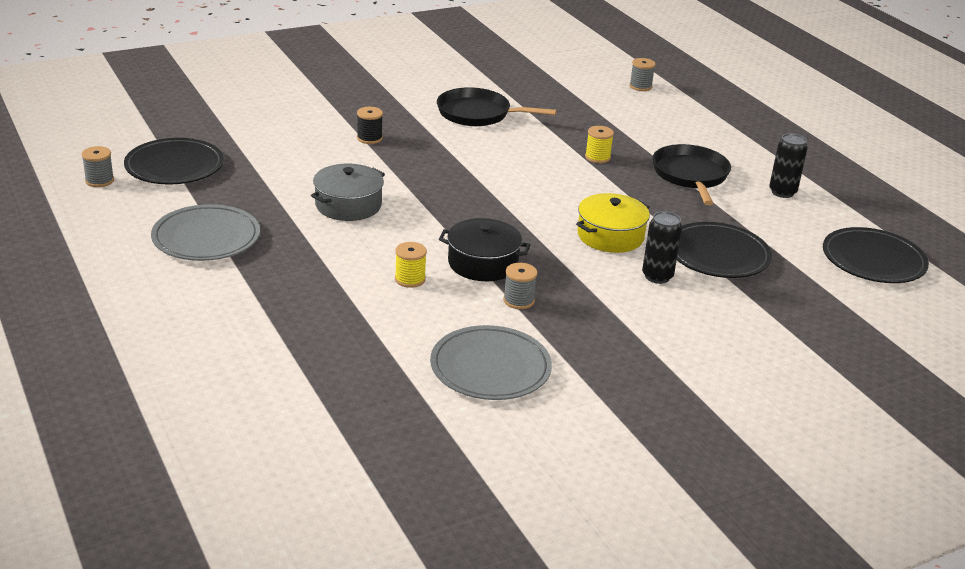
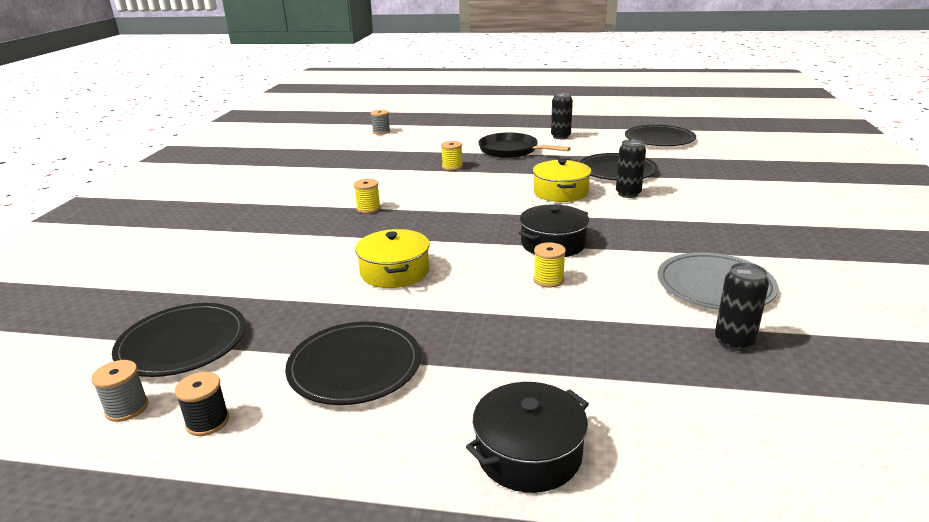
camera: 50 degrees left, 5 degrees down
(172, 332) = (528, 453): none -> black pot
(206, 238) = (355, 367): grey plate -> black plate
(348, 205) = (395, 272): grey pot -> yellow pot
(369, 138) = (299, 231): black spool -> black spool (207, 422)
(395, 393) = (734, 342): none -> black can
(447, 151) = (368, 208): none -> yellow spool
(477, 114) = (332, 183): black pan -> none
(518, 300) = (621, 246): grey spool -> none

